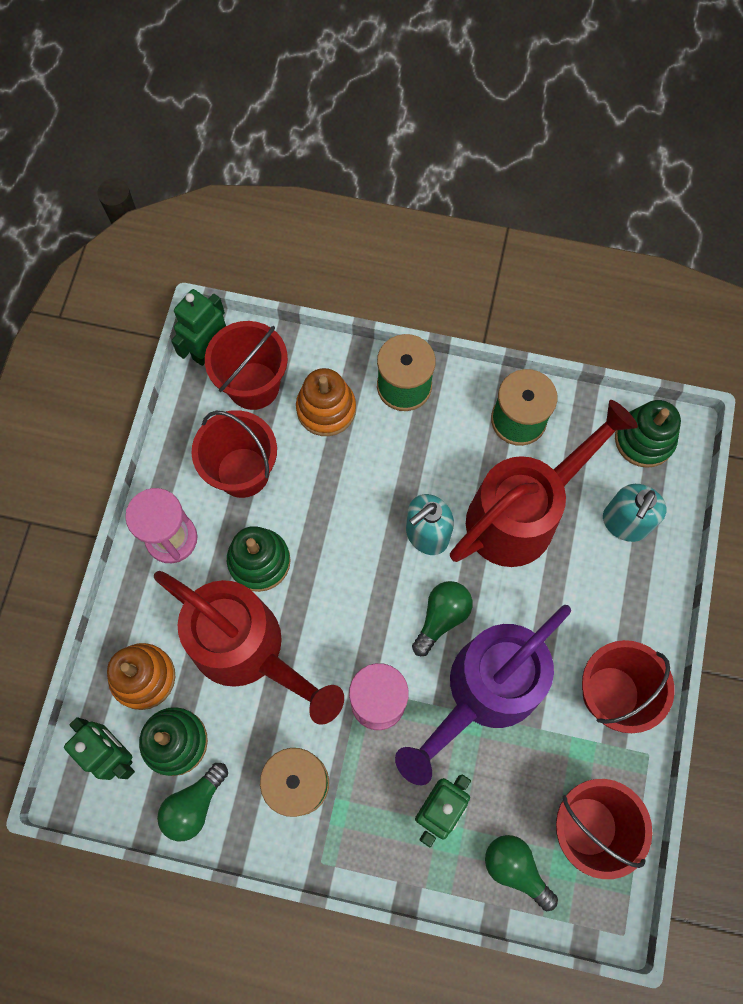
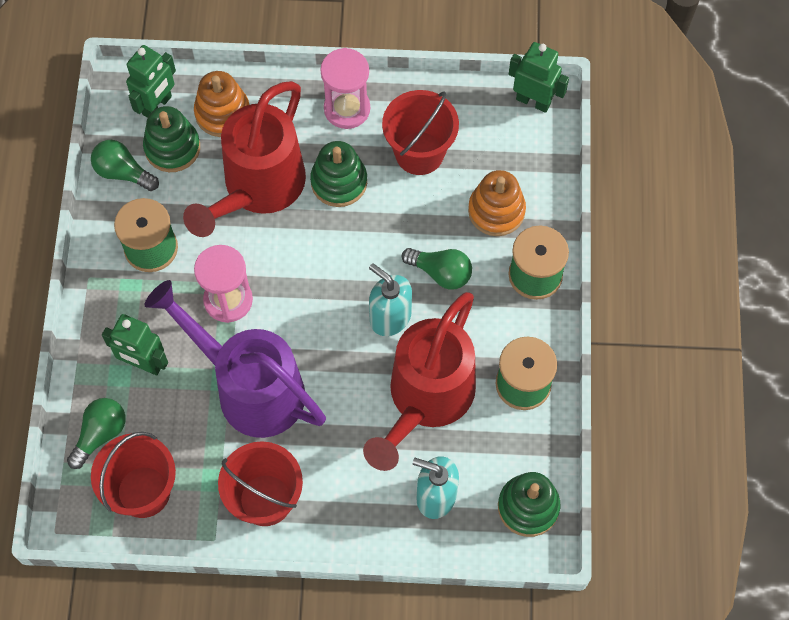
camera: 80 degrees right, 5 degrees down
(253, 385) = (506, 145): red bucket -> none
(441, 617) = (313, 342): green light bulb -> green light bulb (441, 273)
(521, 514) = (426, 399): red watering can -> red watering can turned 75 degrees clockwise

